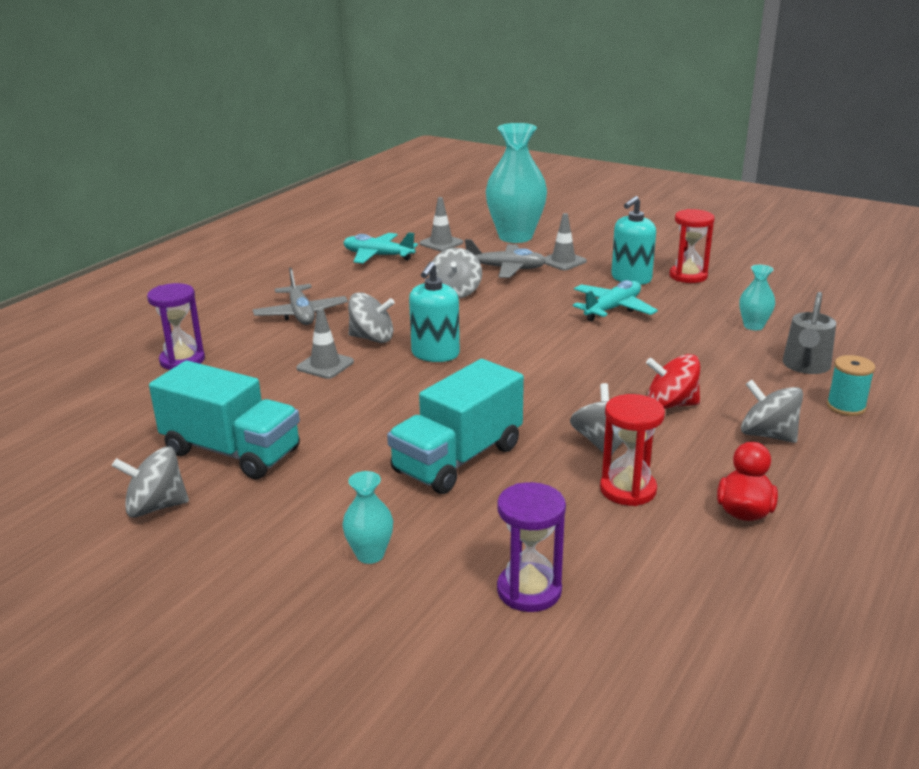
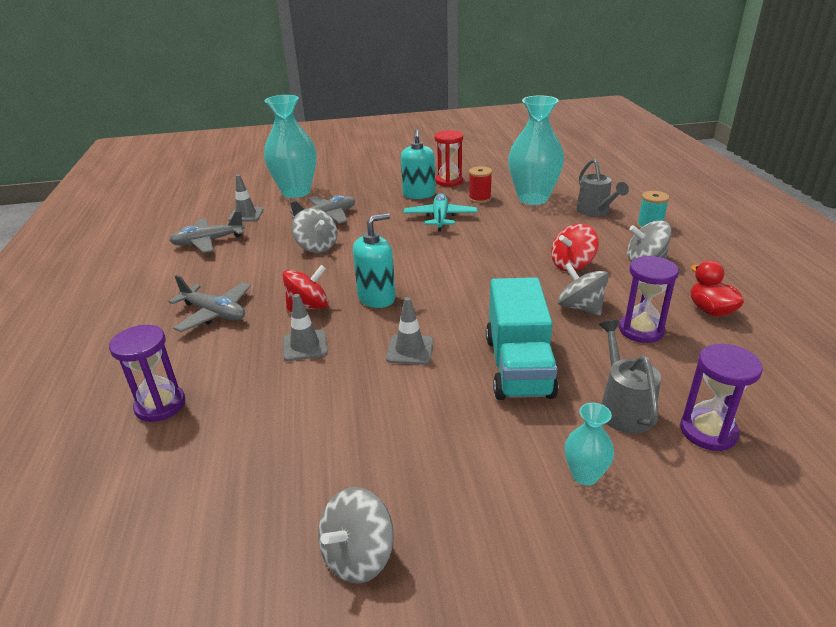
camera: 40 degrees left, 5 degrees up
(231, 452) = (344, 461): turquoise truck -> none
(372, 338) = (308, 307): grey spinning top -> red spinning top
(378, 256) = (208, 242): turquoise plane -> grey plane
(435, 354) = (376, 298): turquoise soap dispenser -> turquoise soap dispenser turned 105 degrees counterclockwise
(488, 533) = (623, 408): none -> grey watering can
(563, 261) = (357, 198): grey traffic cone -> grey traffic cone (410, 350)
(628, 489) = (641, 330): red hourglass -> purple hourglass
(690, 305) = (479, 198): none -> red spool
(753, 326) = (533, 198): turquoise vase -> turquoise vase, size x2.18

